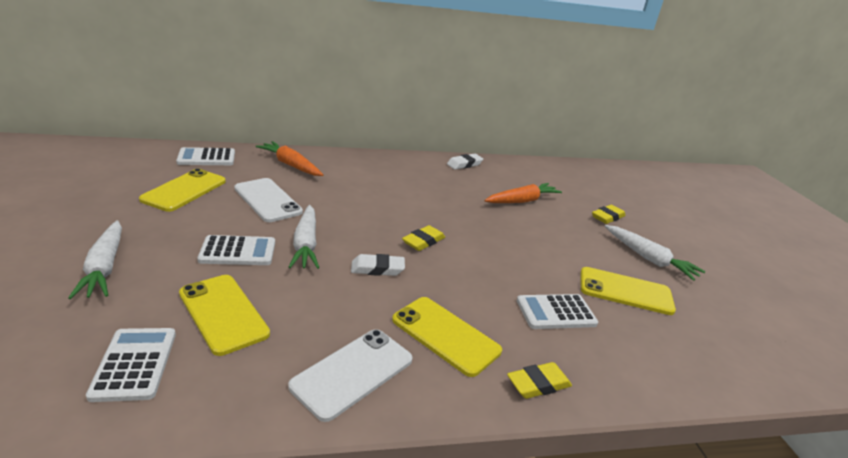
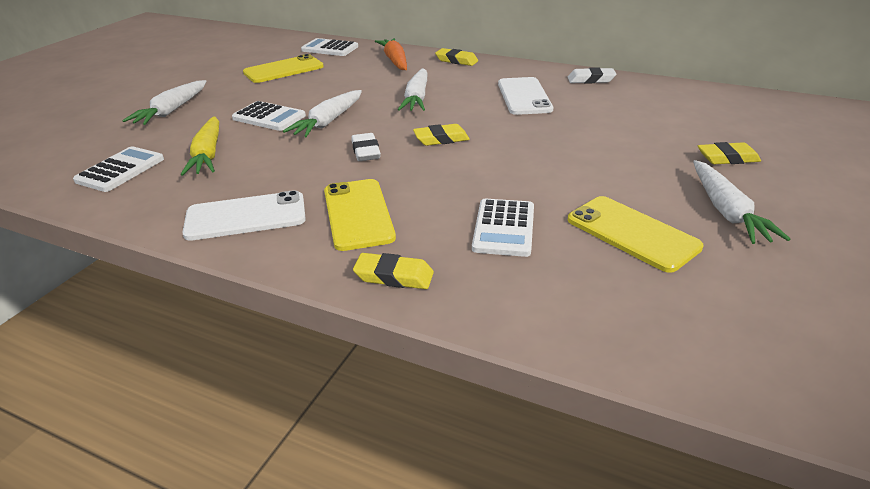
camera: 40 degrees right, 5 degrees up
(223, 313) = (208, 154): yellow phone -> yellow carrot
(267, 200) = (339, 85): white phone -> white phone (524, 96)
(345, 158) = (456, 60): none -> yellow eraser
(356, 203) = (417, 98): none -> white carrot
(377, 269) = (366, 151): white eraser -> white eraser turned 45 degrees clockwise
(522, 201) = (618, 123): orange carrot -> none
(556, 312) = (504, 228): white calculator -> white calculator turned 105 degrees counterclockwise

